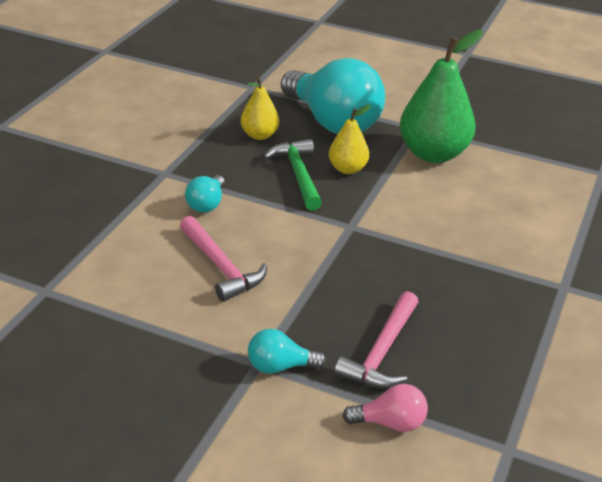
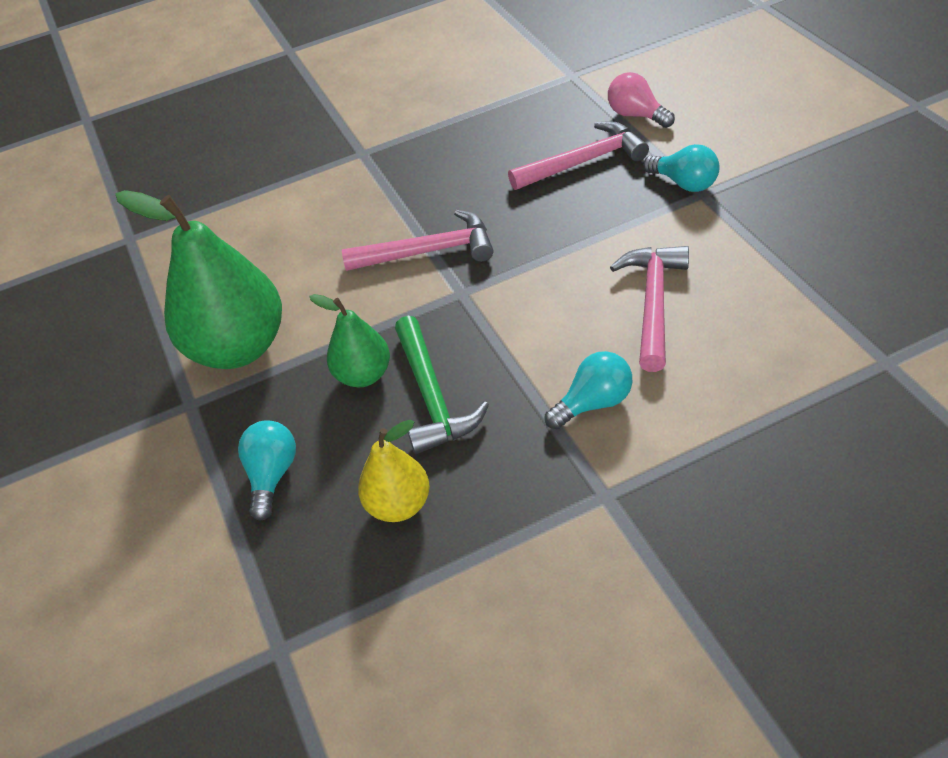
camera: 130 degrees left, 10 degrees up
(298, 175) = (432, 396): green hammer -> green hammer turned 45 degrees counterclockwise
(333, 122) = (272, 476): turquoise light bulb -> turquoise light bulb, size x0.43
(347, 169) = (363, 375): yellow pear -> green pear
(404, 240) = (428, 252): none -> pink hammer

